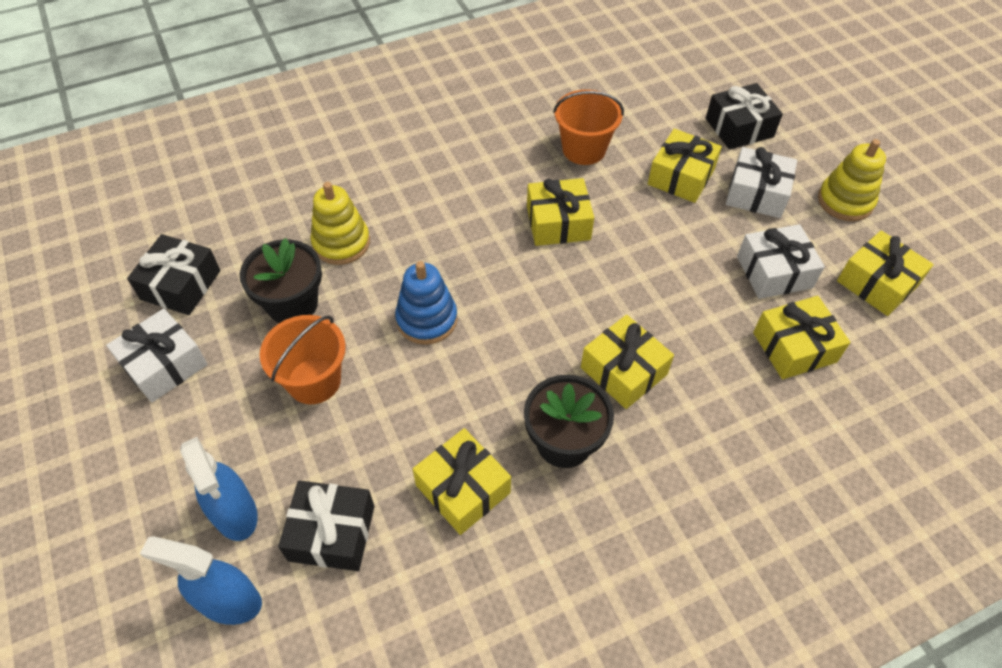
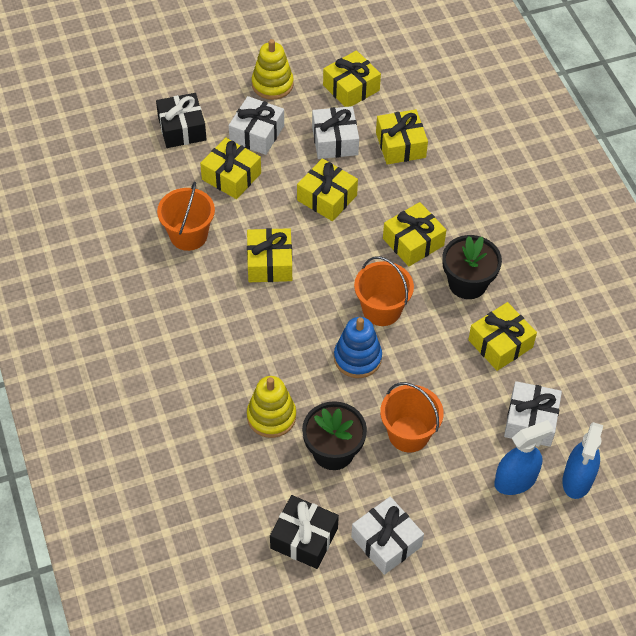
camera: 85 degrees left, 0 degrees up
(332, 533) = (530, 421): black gift -> white gift
(504, 341) = (381, 310): none -> orange bucket
(674, 270) = (327, 198): none -> yellow gift

